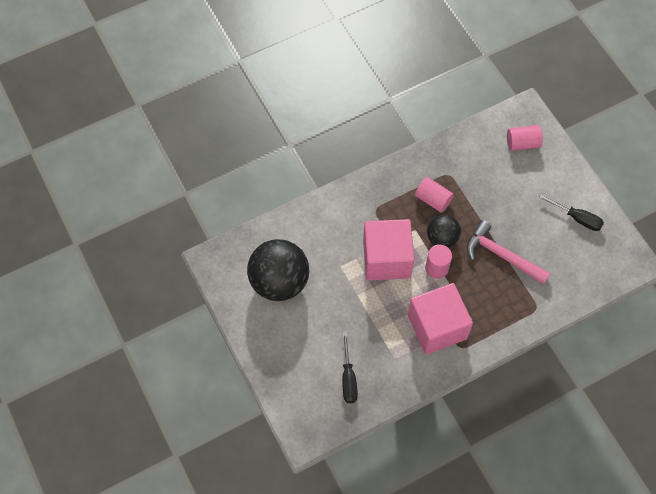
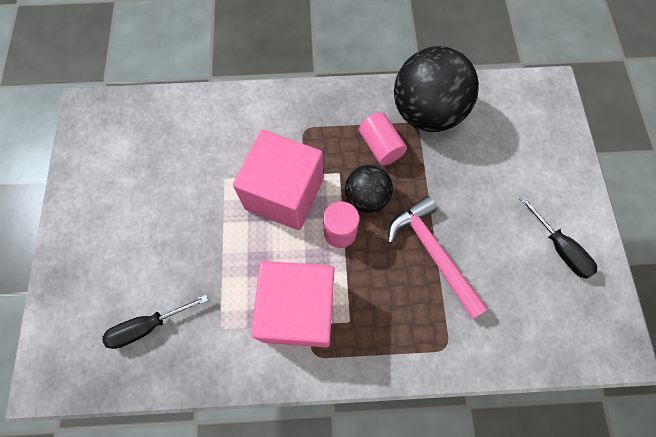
camera: 25 degrees right, 5 degrees up
(279, 282) = (143, 166): black ball -> black ball (426, 113)
(348, 378) = (148, 326): black screwdriver -> black screwdriver turned 45 degrees clockwise
(522, 143) = (528, 124): pink cylinder -> none

